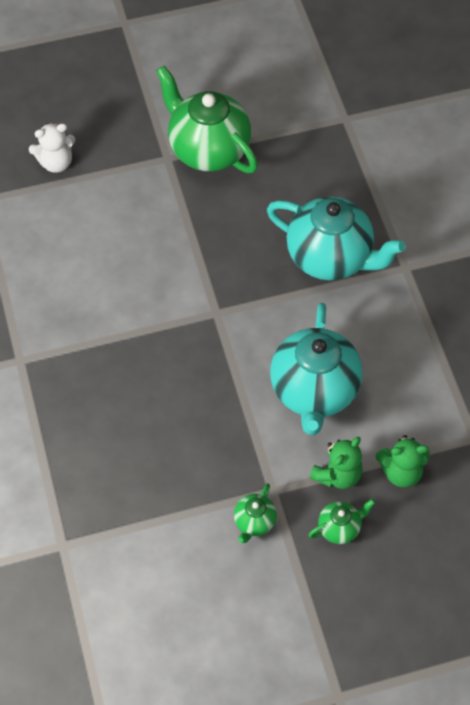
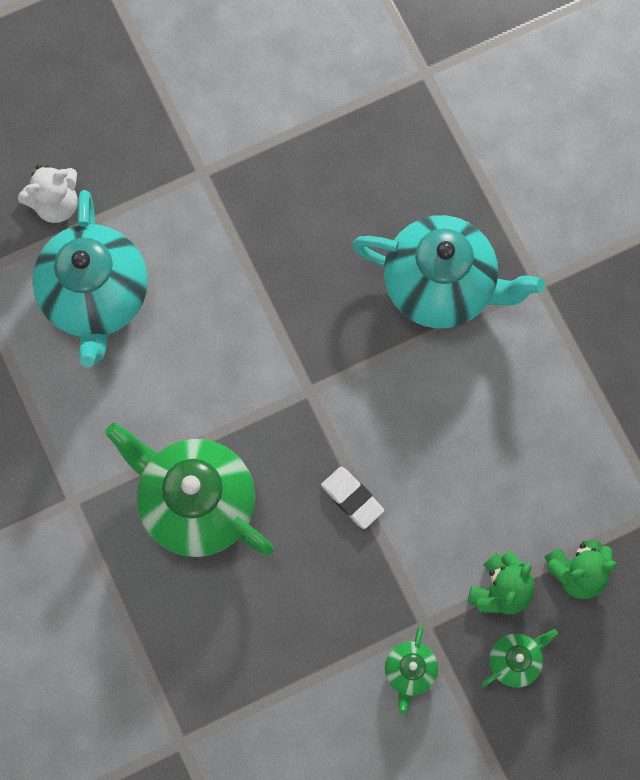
camera: 10 degrees left, 15 degrees up
(208, 150) = (253, 151): green teapot -> green teapot (196, 503)
(234, 391) = (352, 498): none -> white eraser
(314, 391) = (452, 481): turquoise teapot -> turquoise teapot (96, 297)

